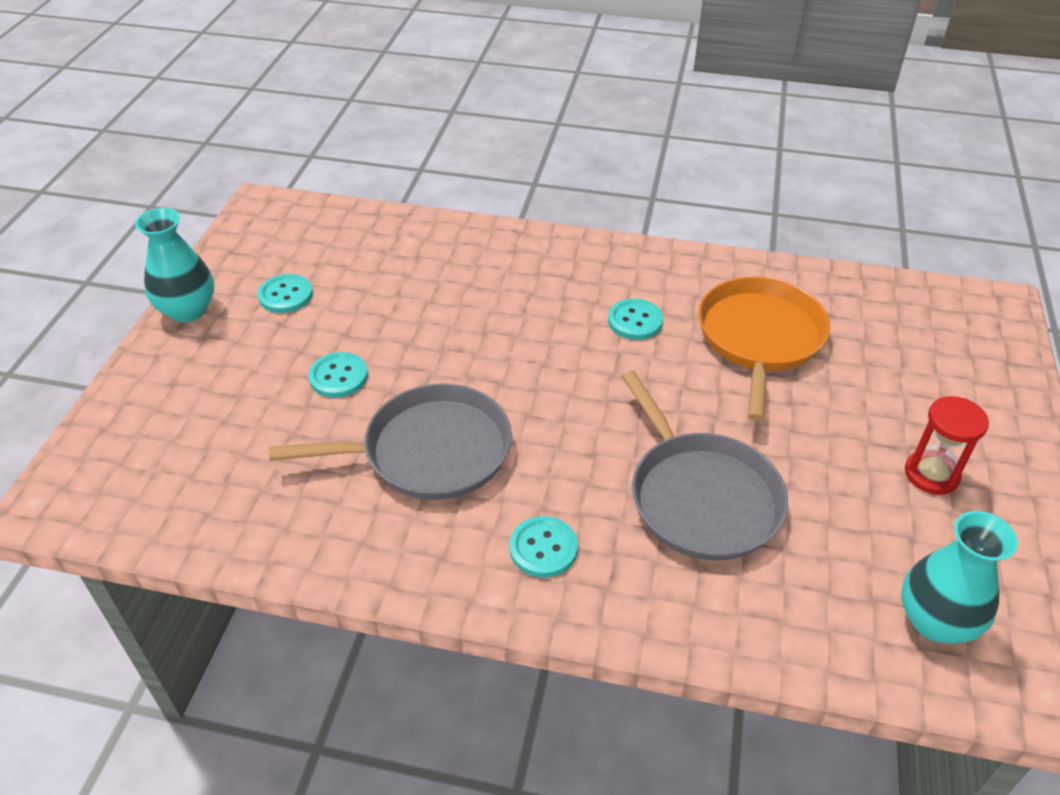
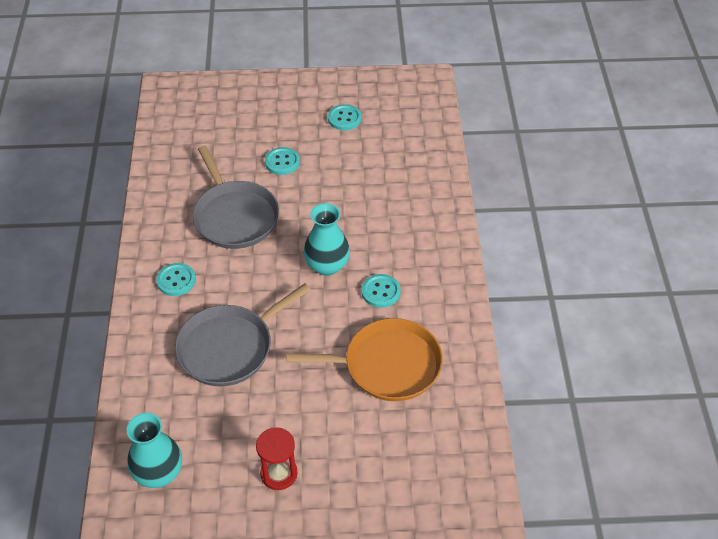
camera: 75 degrees right, 5 degrees up
(188, 310) = (317, 83): turquoise vase -> turquoise vase (327, 265)

